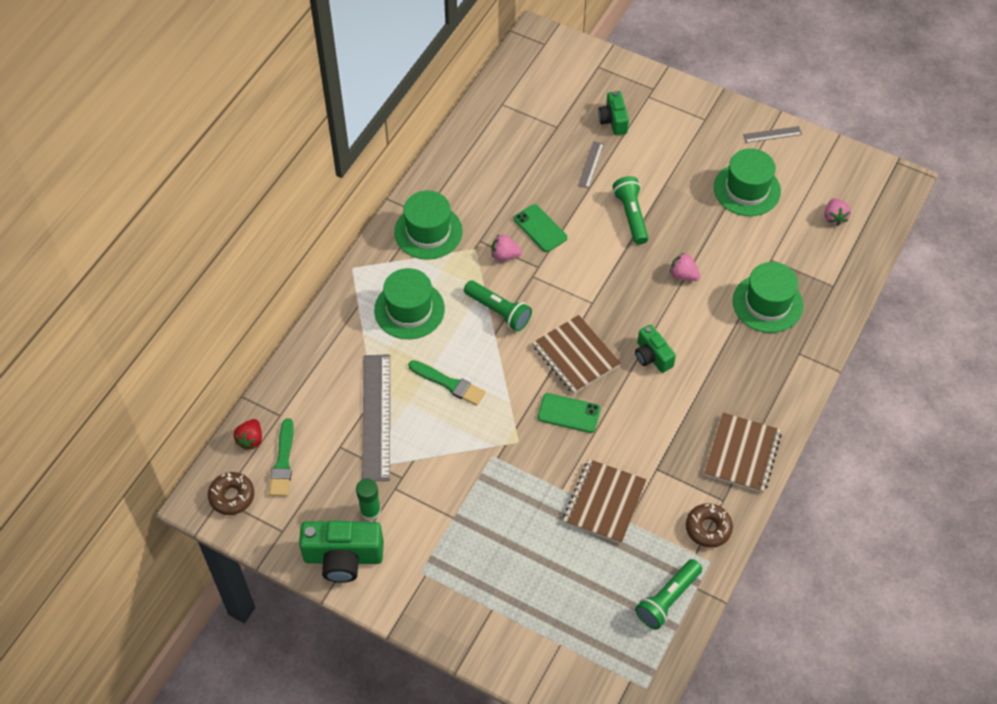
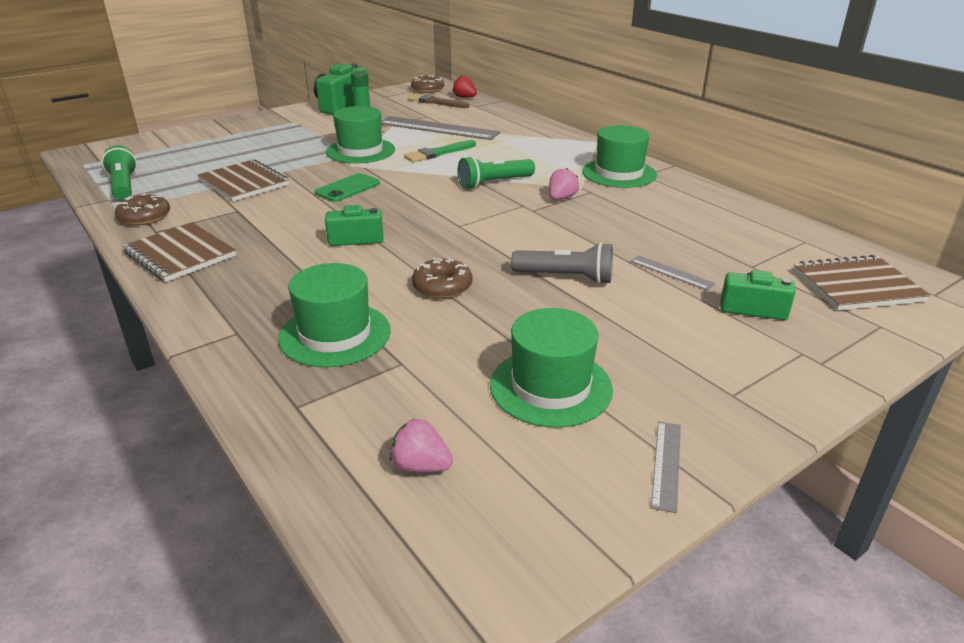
camera: 115 degrees right, 25 degrees down
(283, 462) = (436, 102): green brush -> brown brush
(409, 309) = (531, 153): green hat -> green hat (360, 151)
(540, 228) = (585, 222): green phone -> none
(575, 356) = (404, 204): brown notebook -> brown notebook (857, 286)
(631, 216) = (565, 277): green flashlight -> grey flashlight
(683, 275) = (442, 287): pink strawberry -> brown donut

